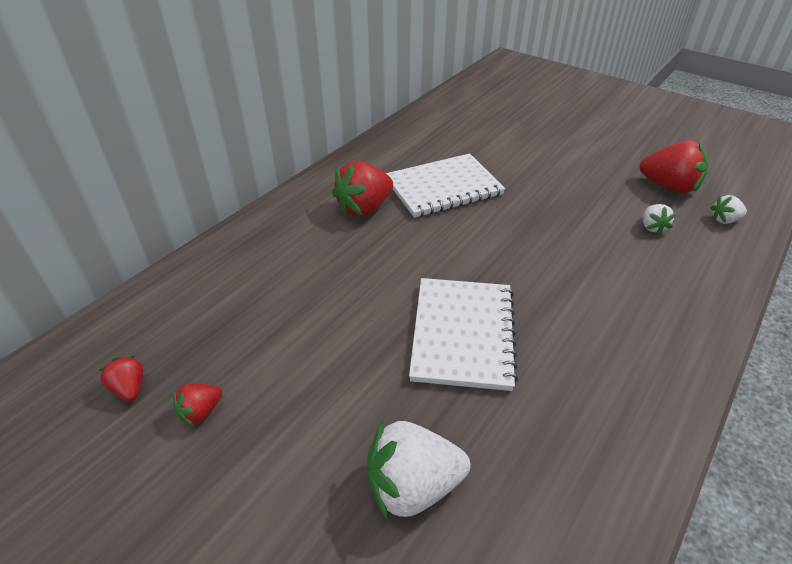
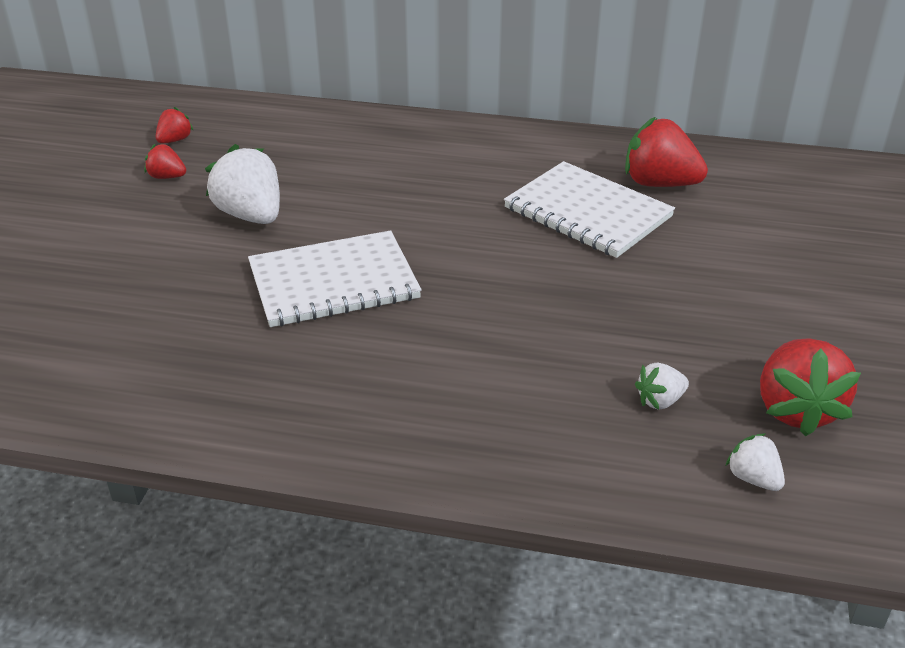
camera: 65 degrees right, 5 degrees down
(364, 208) = (495, 173): red strawberry -> red strawberry (659, 183)
(413, 486) = (137, 295): white strawberry -> white strawberry (251, 215)

